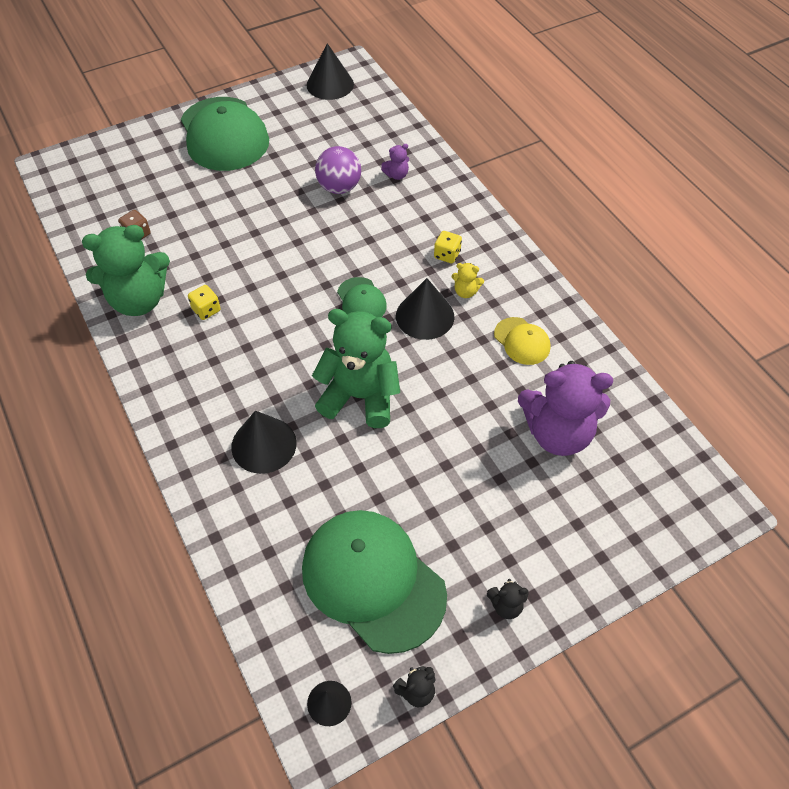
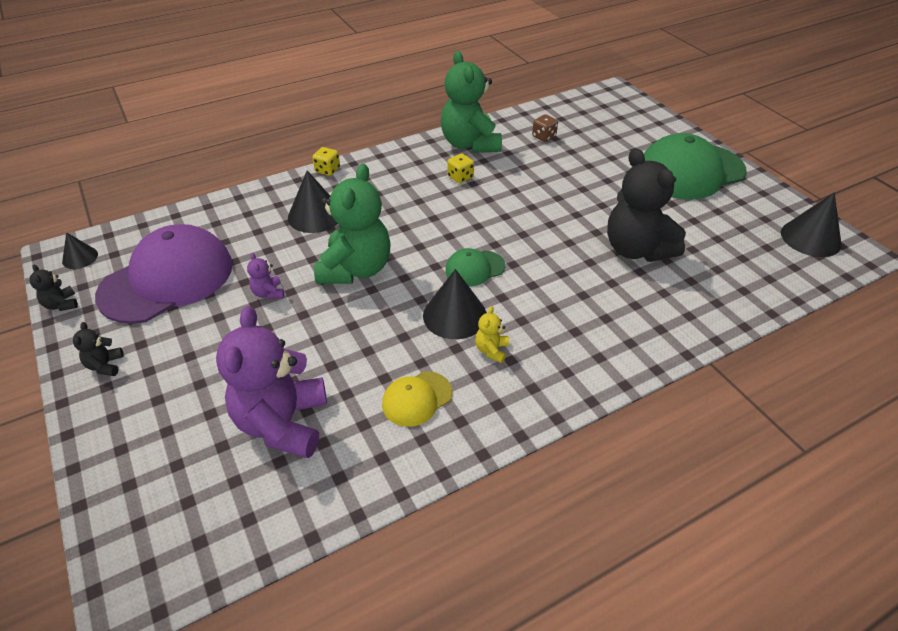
camera: 90 degrees right, 10 degrees down
(339, 187) = (636, 249): purple ball -> black teddy bear
(373, 581) = (167, 279): green cap -> purple cap
(396, 175) = (671, 294): purple teddy bear -> purple teddy bear (268, 293)
(447, 255) = (547, 335): yellow dice -> yellow dice (327, 170)

